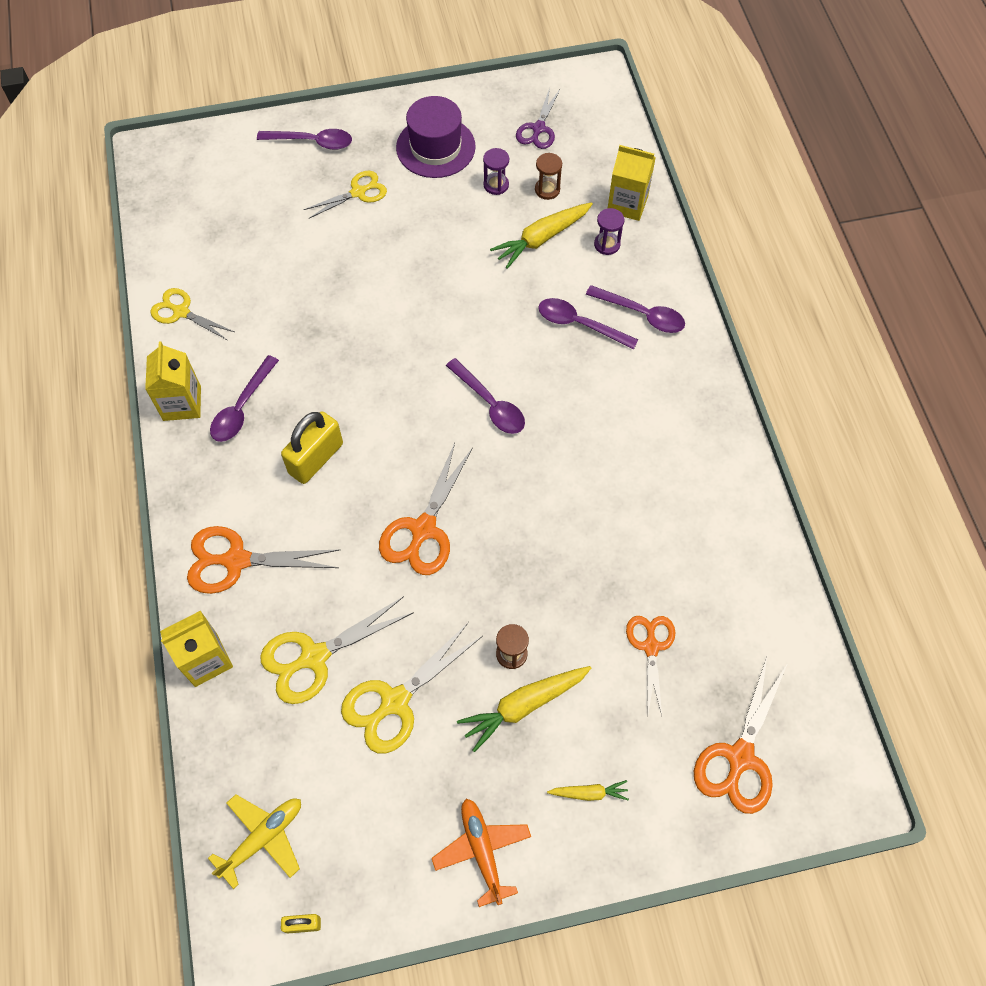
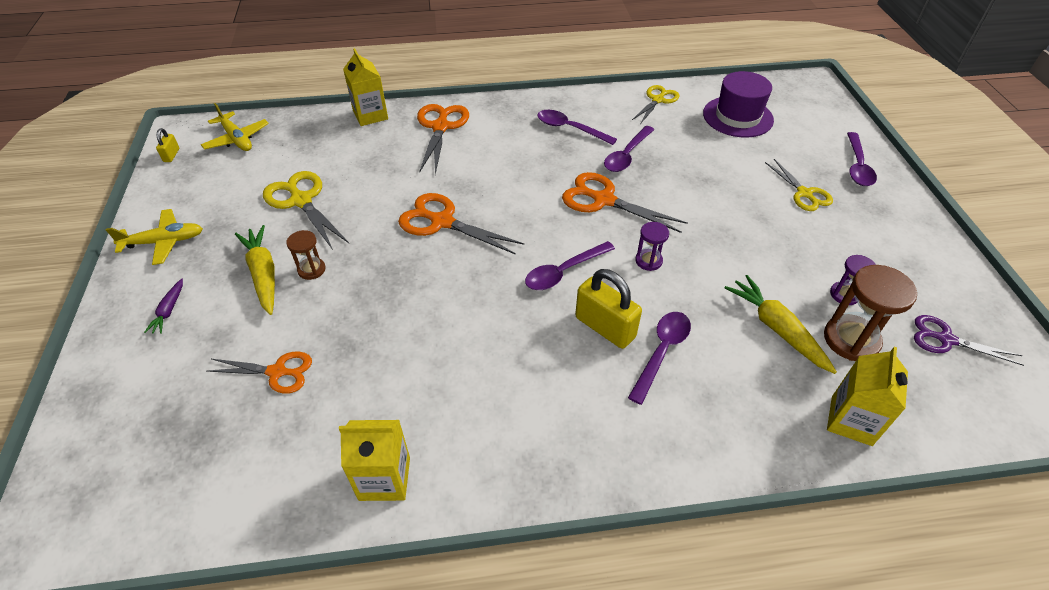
camera: 95 degrees right, 15 degrees down
(182, 403) = (575, 102): yellow carton -> yellow carton (384, 478)
(314, 657) = (353, 162): yellow scissors -> none
(316, 458) = (519, 164): yellow padlock -> yellow padlock (605, 327)
(435, 147) = (882, 249): purple hat -> purple hat (737, 117)
(482, 850) = (164, 242): orange plane -> yellow plane
(547, 190) = (851, 340): brown hourglass -> brown hourglass, size x1.79
(589, 793) = (169, 310): yellow carrot -> purple carrot
(607, 244) = (780, 391): purple hourglass -> purple hourglass (648, 261)
(642, 314) = (680, 415): purple spoon -> purple spoon (627, 155)
(740, 757) = (135, 433): orange scissors -> orange scissors (604, 200)

